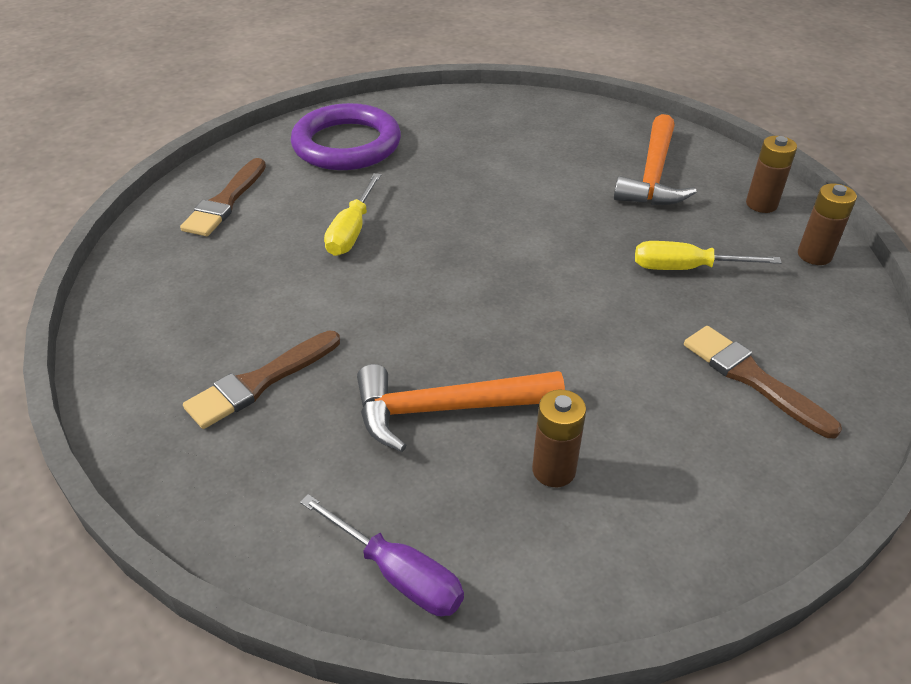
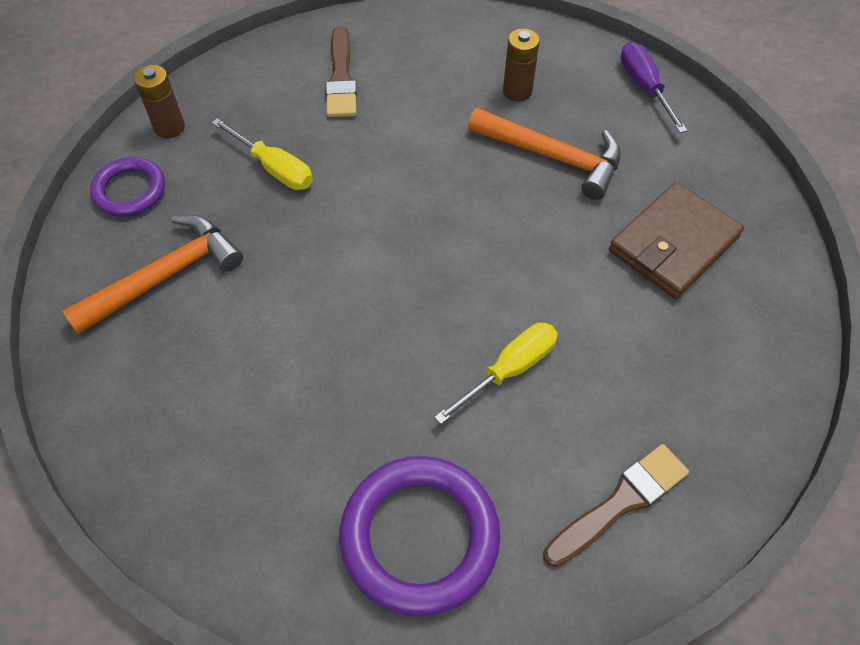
camera: 145 degrees left, 15 degrees up
(260, 382) = (673, 244): brown brush -> brown wallet
(761, 204) = (129, 190): brown battery -> purple ring

